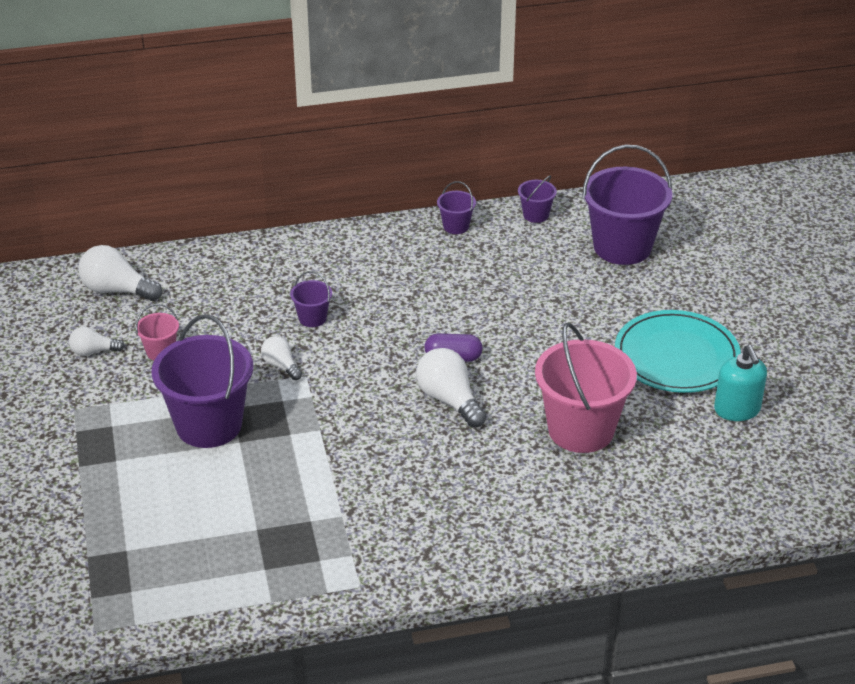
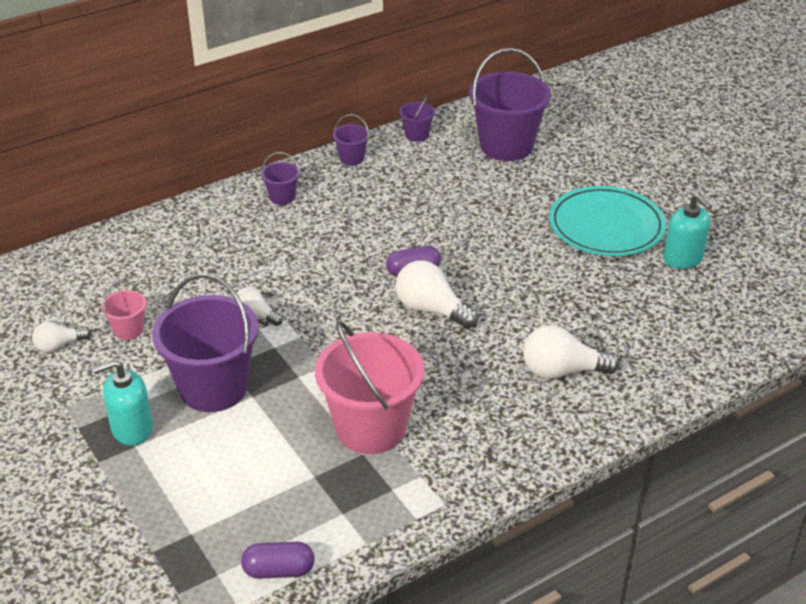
camera: 20 degrees left, 0 degrees up
(117, 290) = (54, 282): white light bulb -> white light bulb (562, 371)
(120, 444) = (132, 429): none -> turquoise soap dispenser
(184, 603) = (279, 570): none -> purple capsule
(312, 318) = (263, 265): purple bucket -> purple bucket (282, 197)
(581, 430) = (563, 307): pink bucket -> pink bucket (371, 428)

